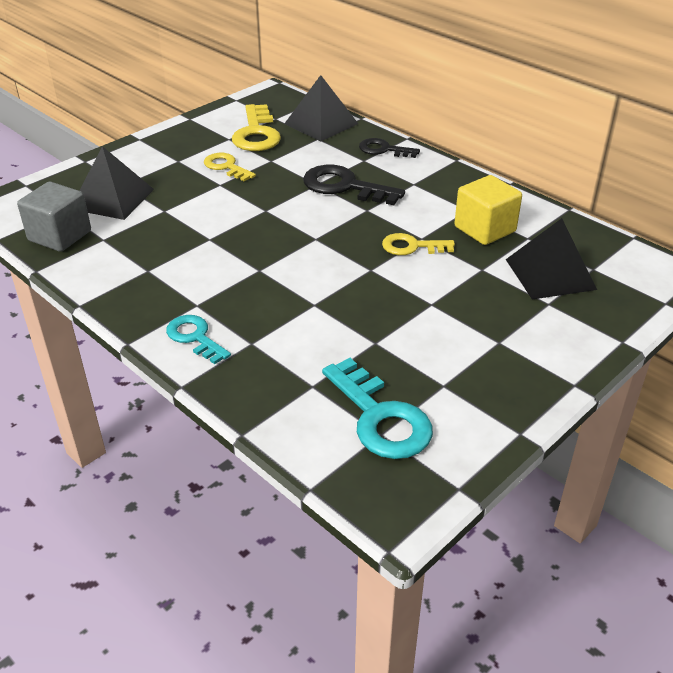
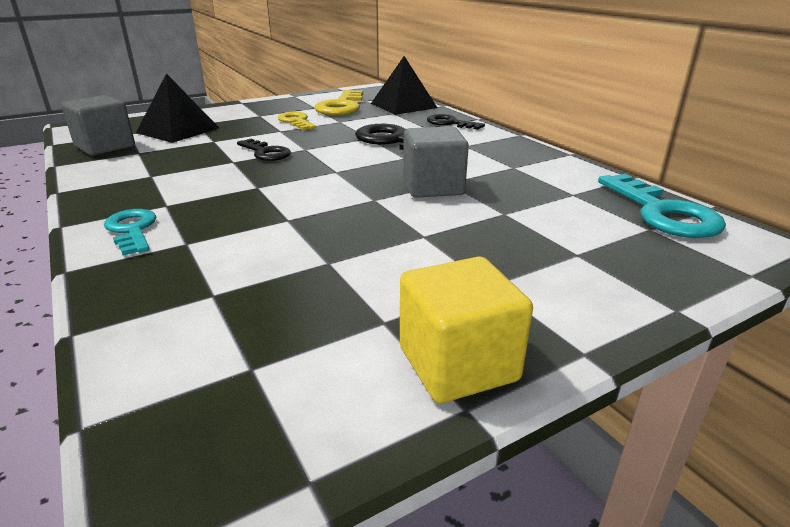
camera: 15 degrees right, 10 degrees down
(232, 222) = (266, 153): none -> black key
(380, 417) = (266, 346): turquoise key -> turquoise key (662, 212)
(412, 247) = (433, 187): yellow key -> grey cube
(485, 229) = (524, 182): yellow cube -> yellow cube (458, 364)
(550, 274) = (590, 227): black pyramid -> none

